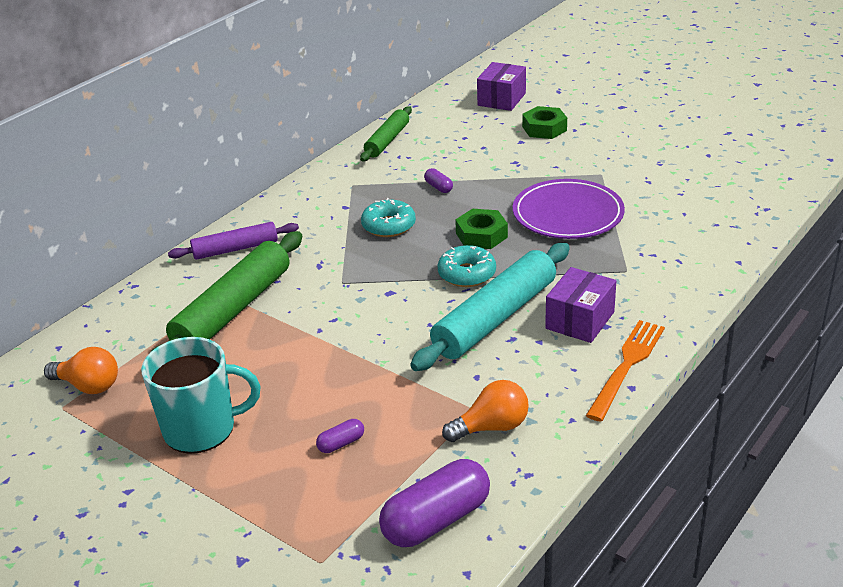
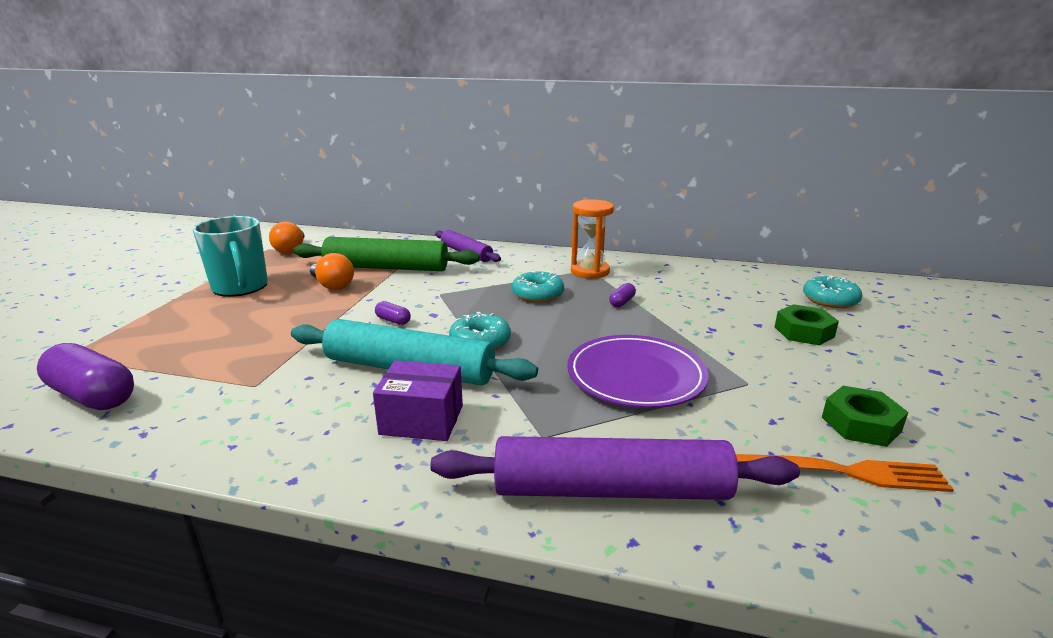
camera: 65 degrees right, 10 degrees down
(341, 443) = (213, 336): purple capsule -> purple capsule (393, 320)
(356, 186) = (590, 271): none -> orange hourglass
(387, 141) = (677, 268): green rolling pin -> none
(481, 235) = (553, 336): green nut -> green nut (860, 424)
(491, 427) = (225, 399): orange light bulb -> orange light bulb (332, 285)
(501, 99) = (830, 300): purple box -> turquoise donut
(627, 366) = (336, 469): orange fork -> orange fork (842, 472)
(692, 257) = (610, 489): none -> purple rolling pin

